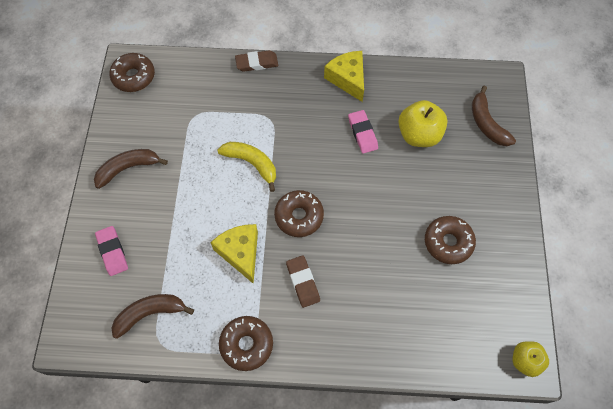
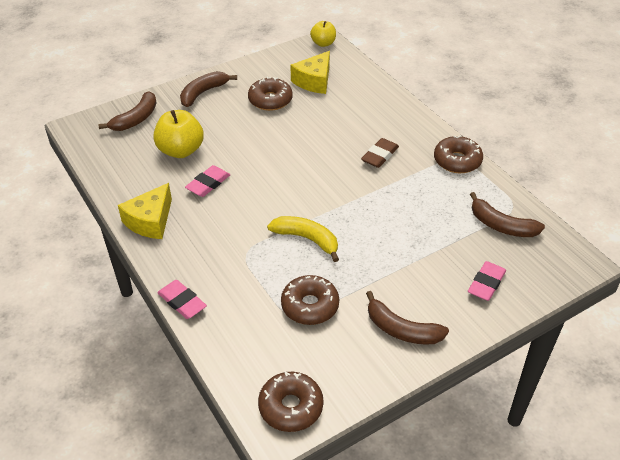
camera: 125 degrees left, 20 degrees down
(240, 253) = (395, 201): yellow cheese -> yellow cheese (314, 81)
(252, 164) = (307, 239): yellow banana -> yellow banana turned 120 degrees clockwise
(257, 63) = (182, 302): brown eraser -> pink eraser
(299, 216) = (328, 184): brown donut -> brown donut (310, 306)
(496, 192) = (203, 93): none -> brown banana

